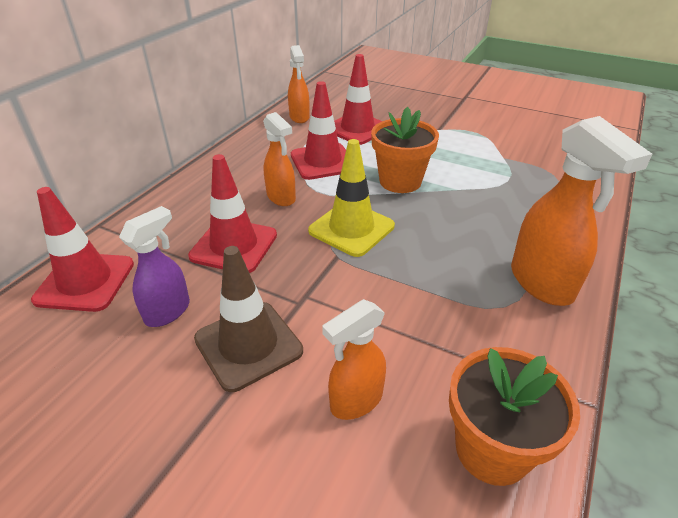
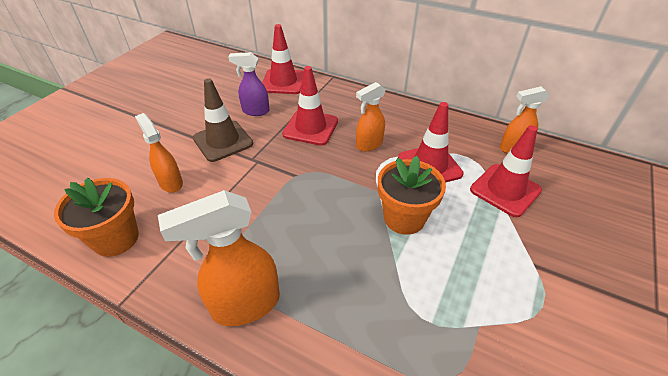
camera: 90 degrees right, 5 degrees up
(168, 311) = (255, 111): purple spray bottle -> purple spray bottle turned 150 degrees clockwise
(351, 228) = (328, 183): yellow traffic cone -> none

